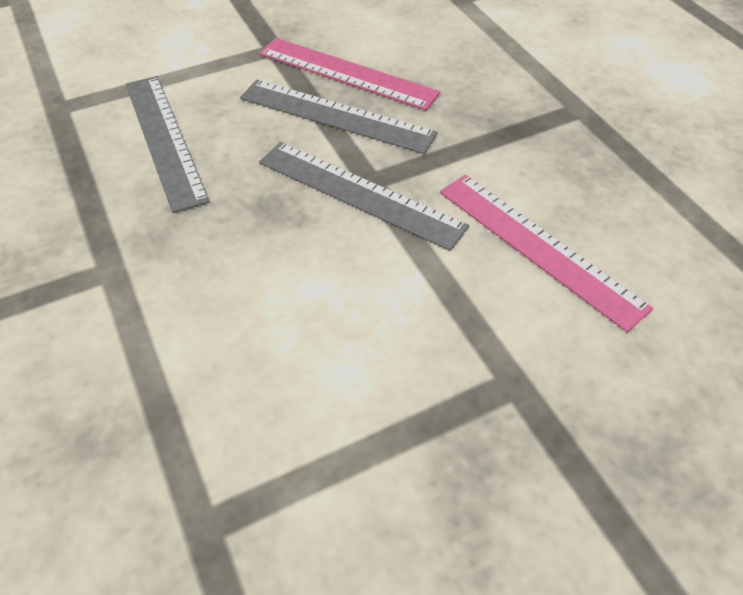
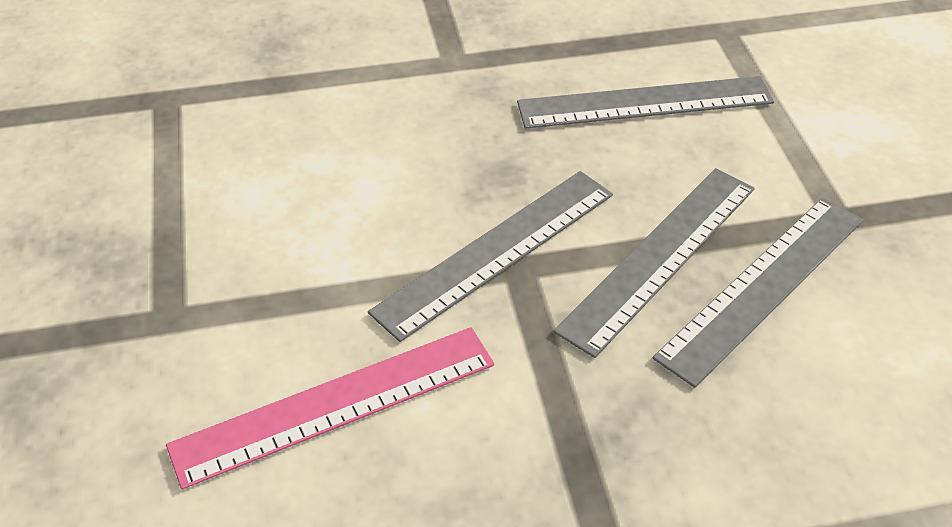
camera: 105 degrees right, 5 degrees down
(346, 73) = (763, 286): pink ruler -> grey ruler

